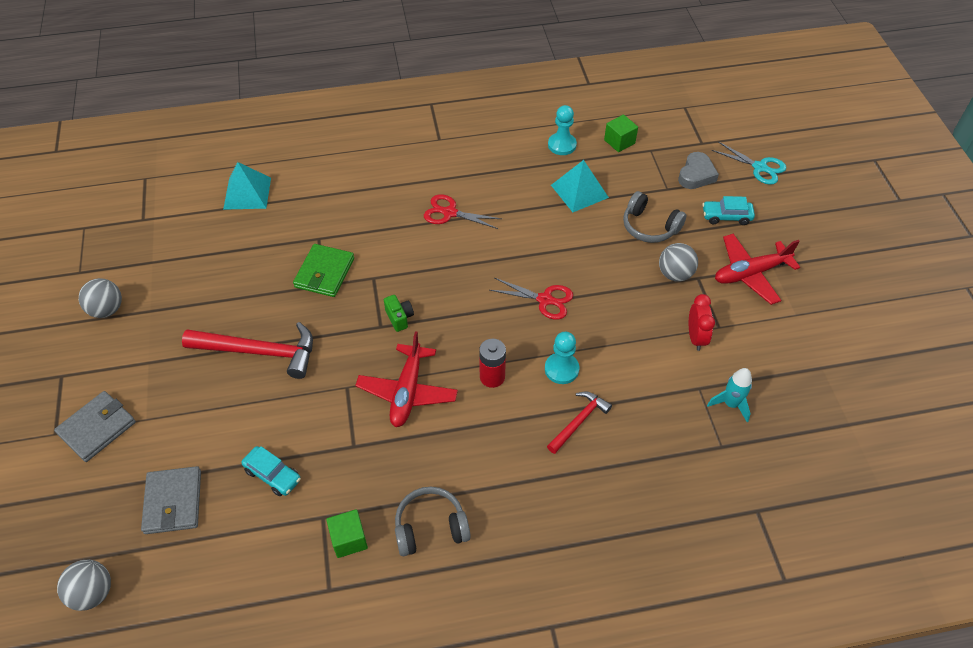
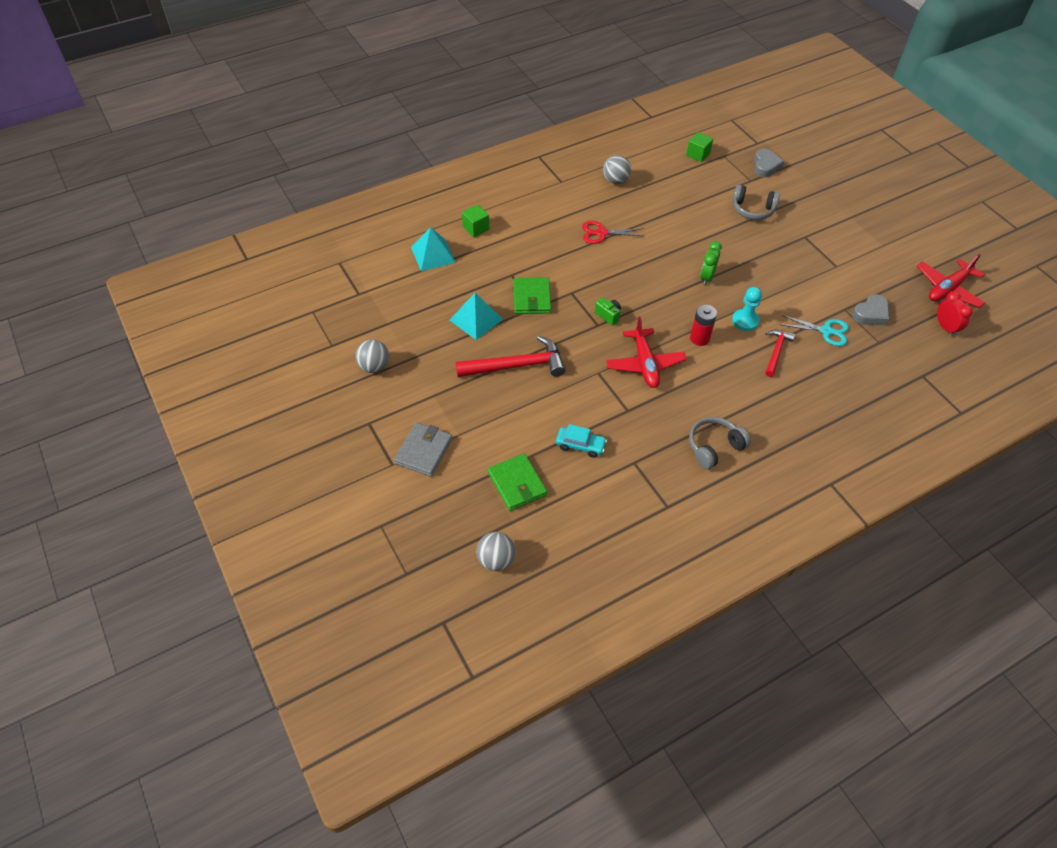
camera: 20 degrees left, 0 degrees up
(173, 502) = (517, 484): grey wallet -> green wallet
(349, 539) = (662, 471): green cube -> green cube (476, 228)
(545, 300) = (706, 277): red scissors -> green clock
(562, 145) = (657, 166): turquoise pawn -> none
(579, 191) = (688, 196): turquoise pyramid -> turquoise pyramid (476, 319)
(675, 274) = (788, 238): grey ball -> grey ball (615, 181)
(696, 337) = (825, 277): red clock -> red clock (945, 327)
(726, 216) = (802, 190): turquoise car -> none
(730, 404) = (870, 314): turquoise rocket -> grey heart
(750, 273) = (838, 225): red plane -> red plane (948, 289)
(759, 167) = (806, 151): turquoise scissors -> turquoise scissors (826, 331)

